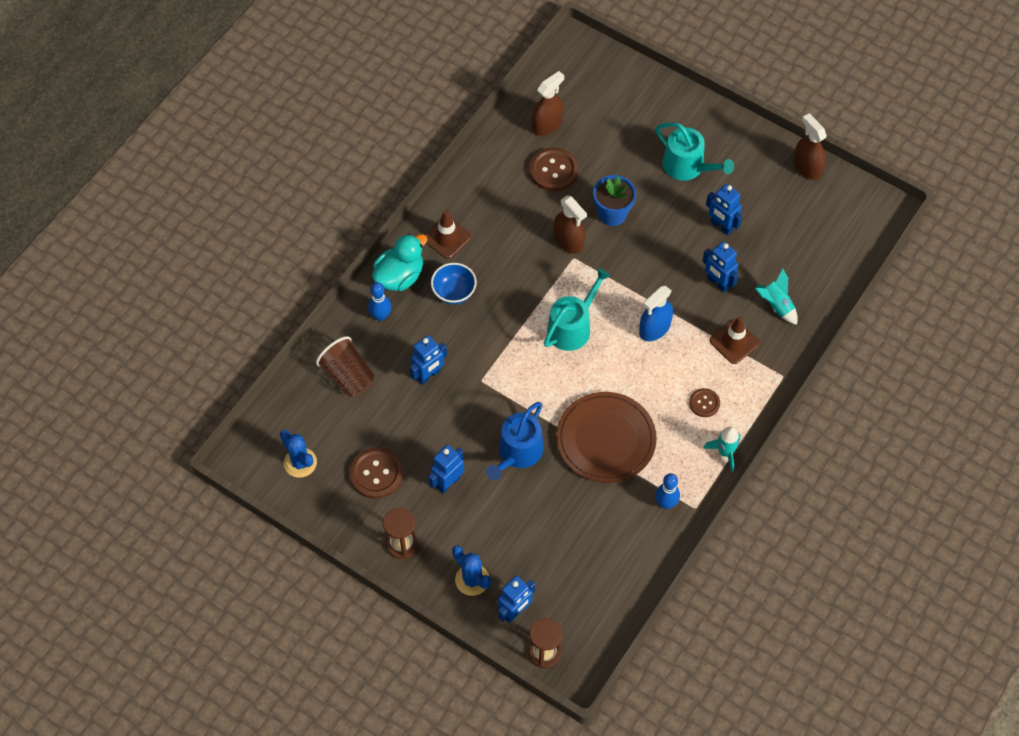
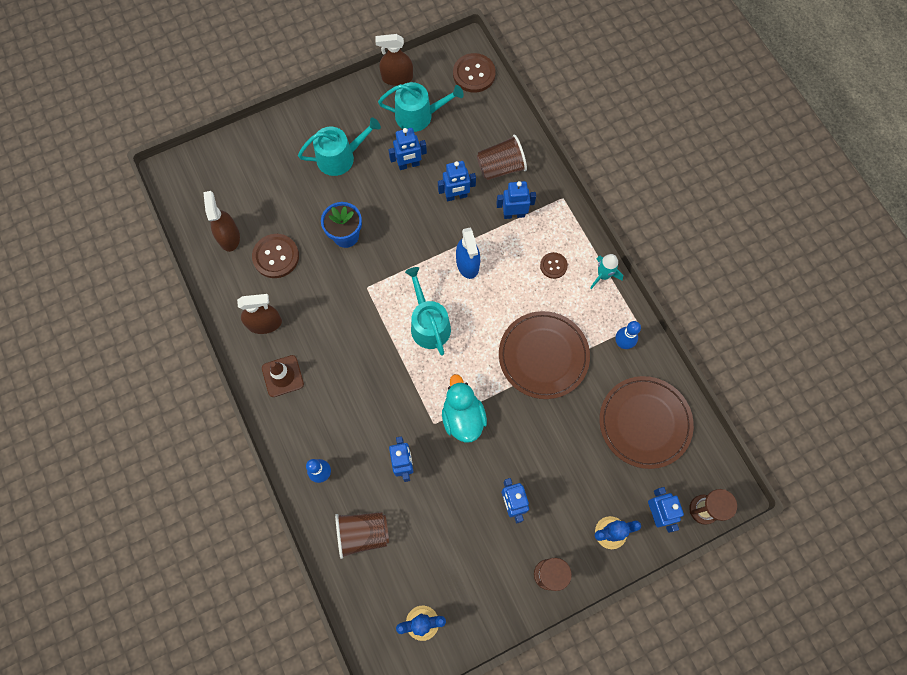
camera: 60 degrees left, 10 degrees up
(376, 474) = (470, 560): brown button -> brown button (474, 74)
(400, 276) = (294, 436): turquoise duck -> turquoise duck (463, 417)
(454, 292) = (338, 399): blue bowl -> none
(517, 453) = (517, 431): blue watering can -> none
(568, 241) = (348, 282): brown spray bottle -> brown spray bottle (264, 323)
(597, 561) = (644, 423): none -> brown plate
(734, 342) = (514, 214): brown traffic cone -> blue robot
(776, 305) = (501, 167): turquoise rocket -> brown cup
(780, 207) = (419, 115): none -> turquoise watering can

